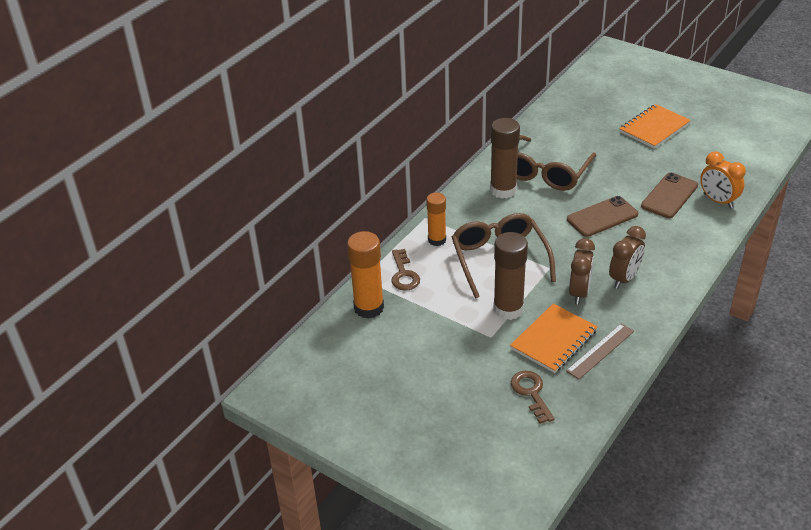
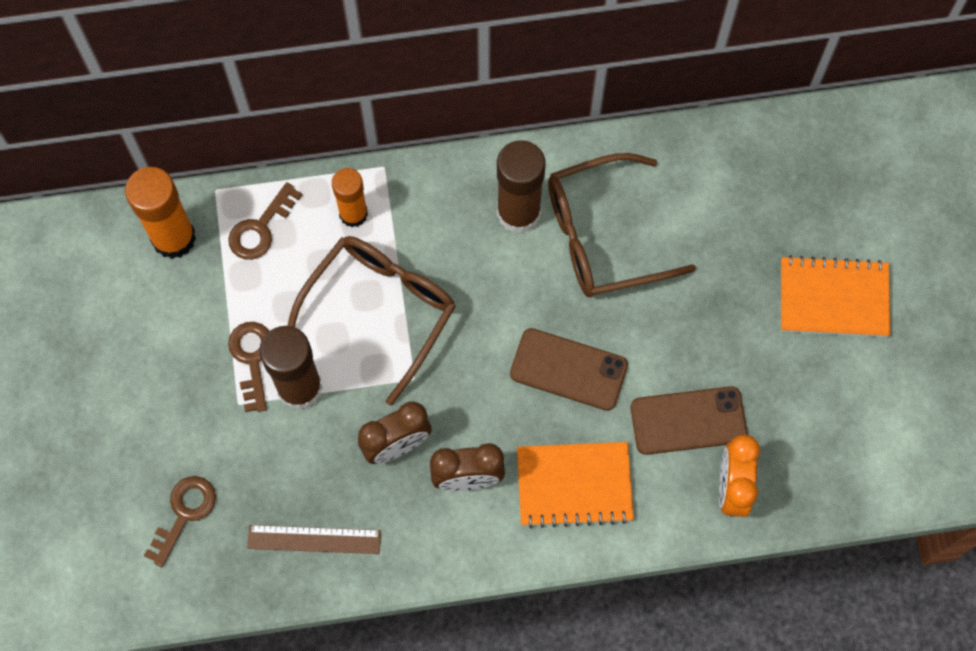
camera: 45 degrees right, 30 degrees up
(472, 317) = (252, 359): none -> brown key
(553, 340) = (289, 475): orange notebook -> orange notebook (574, 485)

